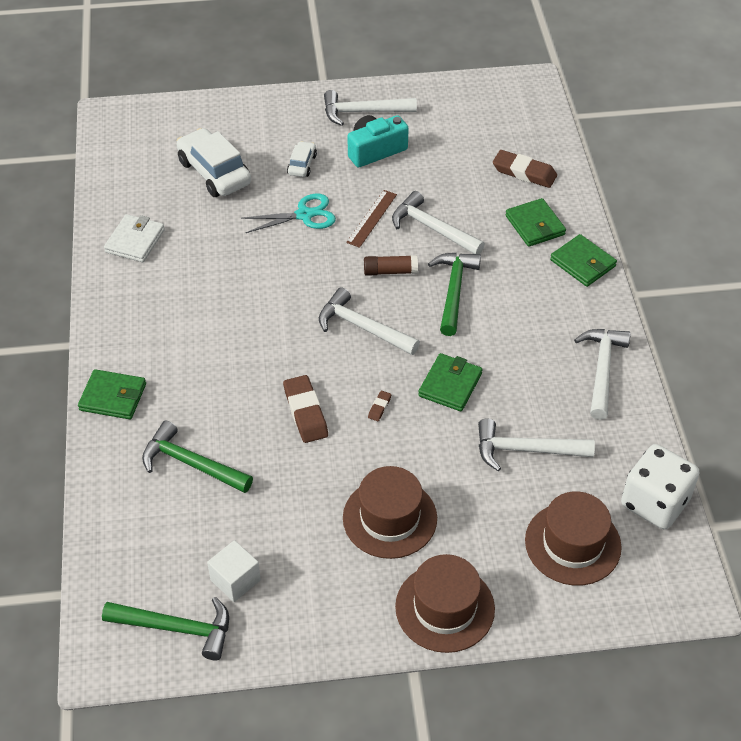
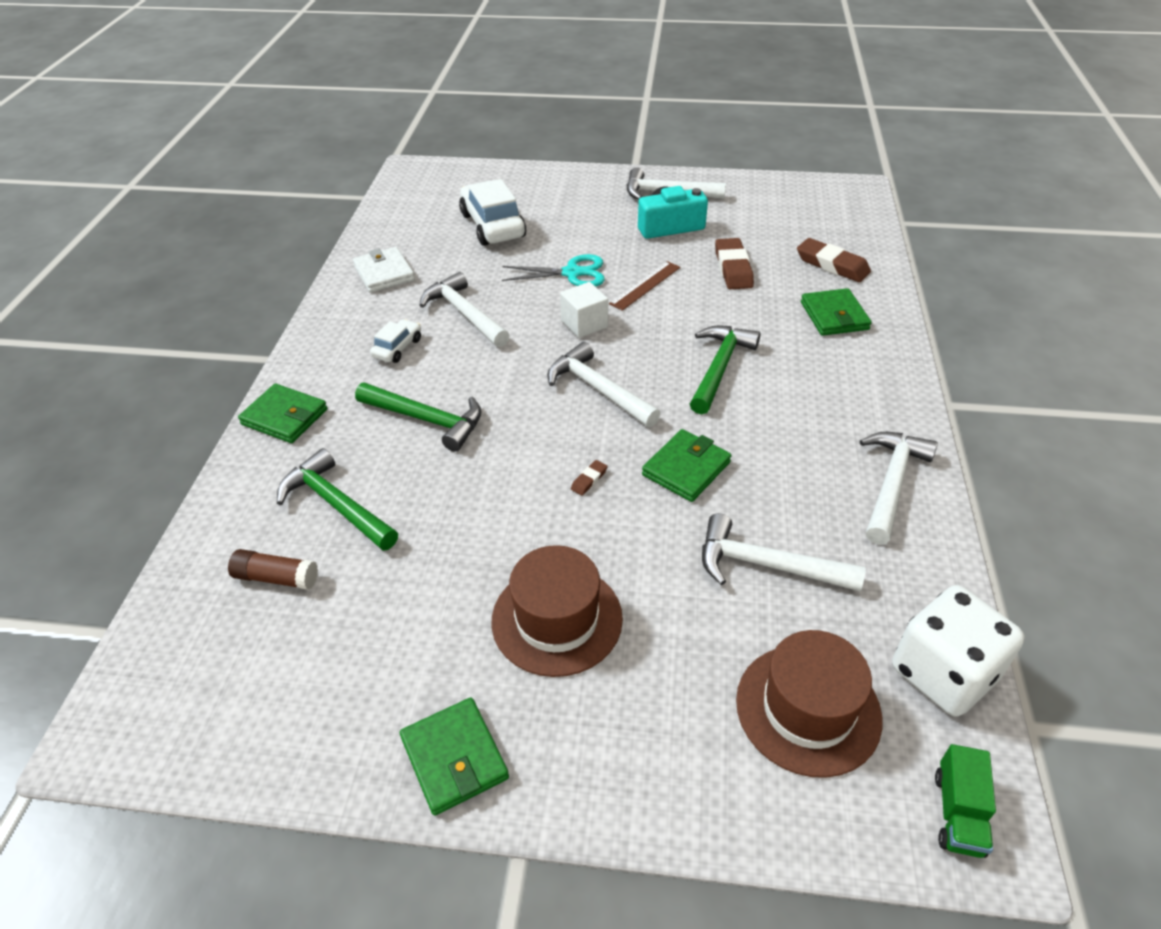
camera: 15 degrees right, 5 degrees down
(135, 241) = (384, 273): white wallet -> white wallet turned 60 degrees counterclockwise
(177, 628) = (219, 711): green hammer -> green hammer (427, 420)
(235, 580) = (323, 661): white cube -> white cube (584, 324)
(302, 164) = (586, 229): white car -> white car (397, 348)
(305, 412) = (496, 470): brown eraser -> brown eraser (733, 268)
(390, 271) = (649, 338): brown glue stick -> brown glue stick (276, 578)
(432, 228) = (711, 303): white hammer -> white hammer (464, 313)
(445, 608) = (594, 765): brown hat -> none
(583, 263) = (886, 361): green wallet -> green wallet (454, 758)
(673, 587) = (958, 813): none -> green truck

